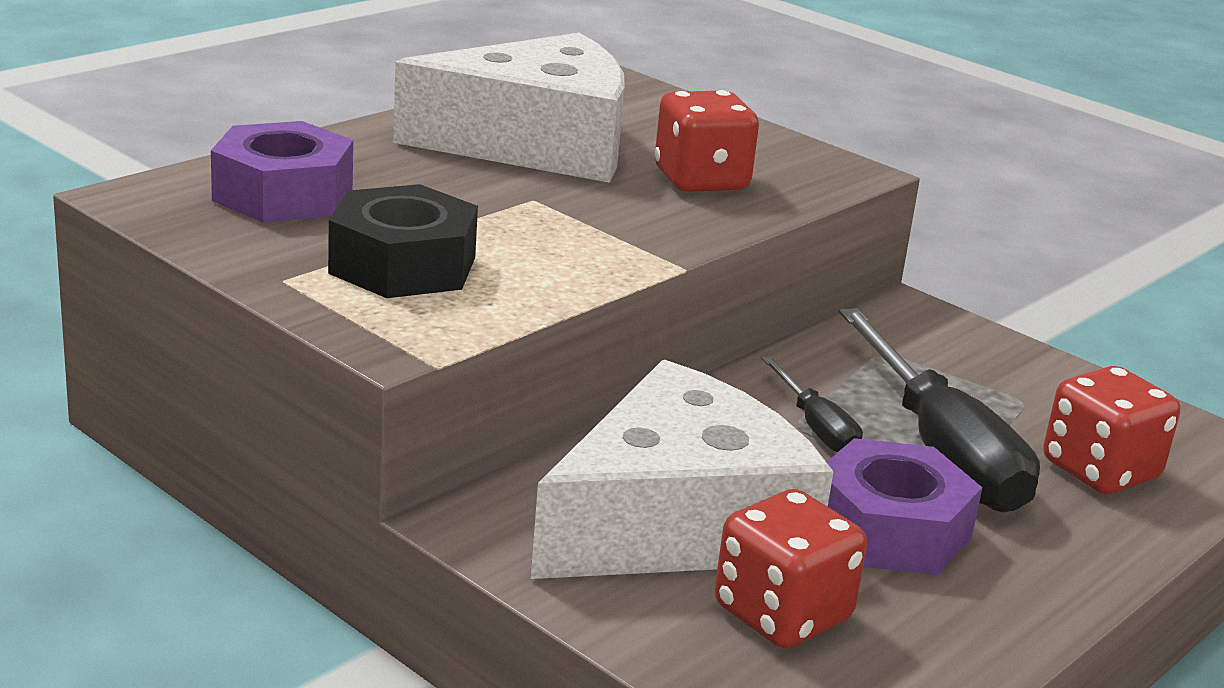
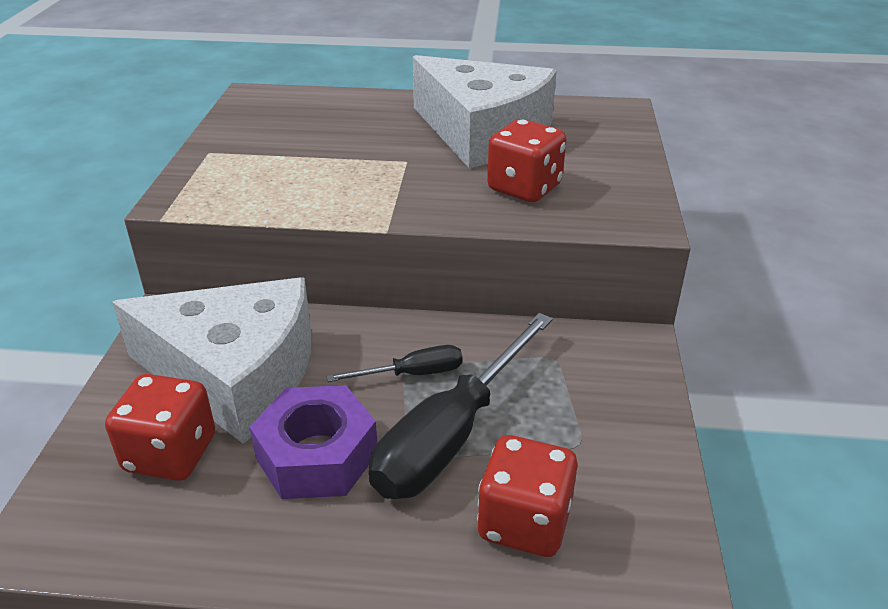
camera: 55 degrees right, 10 degrees up
(283, 195) = (305, 114): purple nut -> none
(403, 265) = (267, 167): black nut -> none
(816, 427) = (412, 374): black screwdriver -> black screwdriver turned 135 degrees counterclockwise

